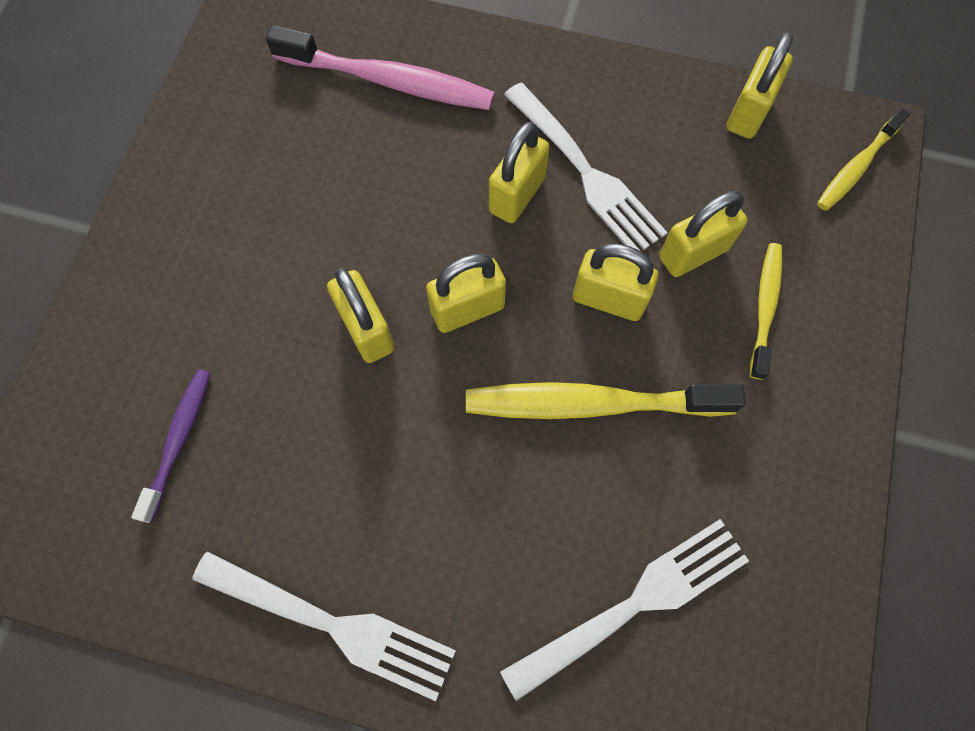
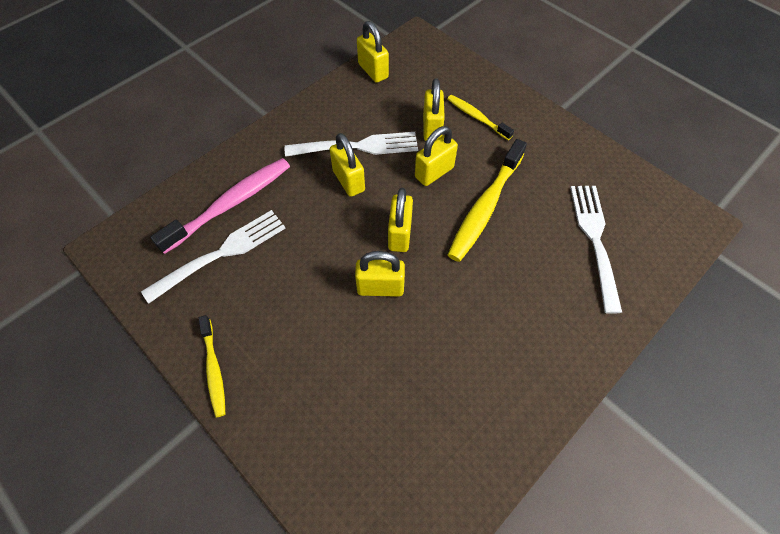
camera: 60 degrees left, 10 degrees down
(179, 440) = (387, 422): purple toothbrush -> none
(331, 624) = (543, 385): white fork -> white fork (220, 254)
(856, 167) = (429, 51): yellow toothbrush -> yellow toothbrush (214, 369)

